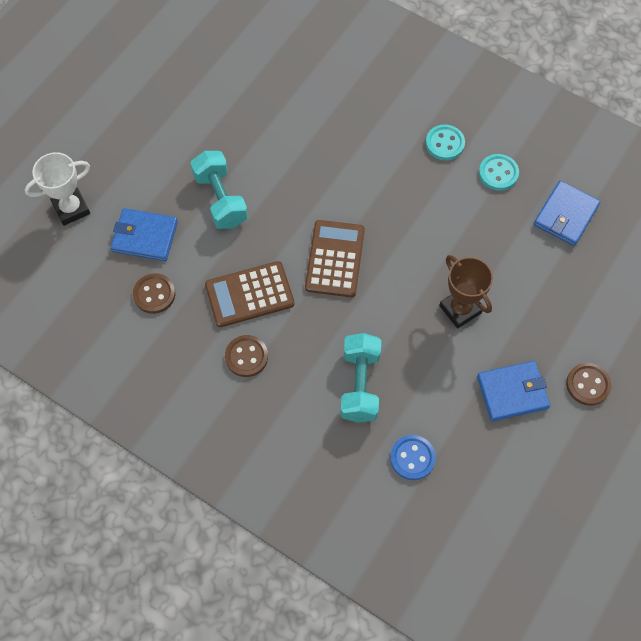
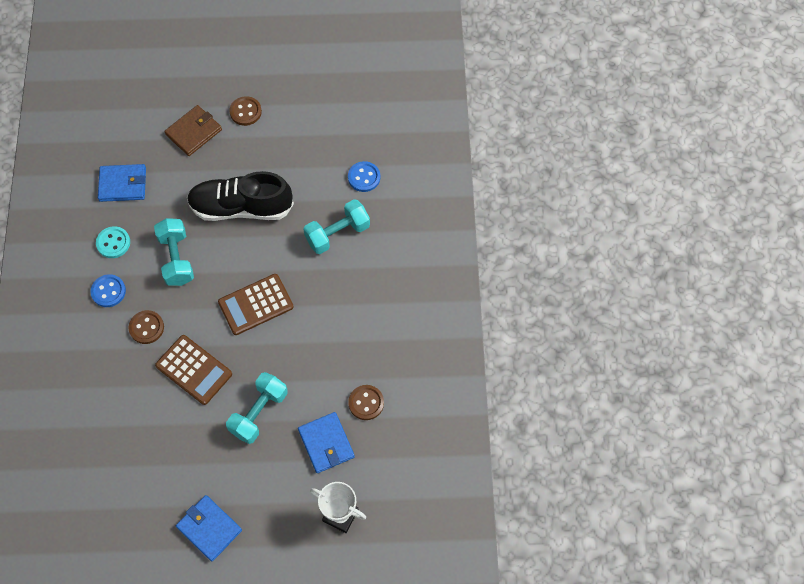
camera: 125 degrees left, 0 degrees up
(246, 357) = (368, 312): brown button -> brown button (146, 327)
(249, 294) = (322, 341): brown calculator -> brown calculator (194, 370)
(440, 218) = (176, 259): none -> turquoise dumbbell
(444, 143) = (108, 291): turquoise button -> blue button
(460, 309) = (241, 207): brown trophy -> black shoe
(512, 392) = (280, 148): blue wallet -> blue wallet (209, 528)
(592, 316) = (194, 132): none -> brown wallet

